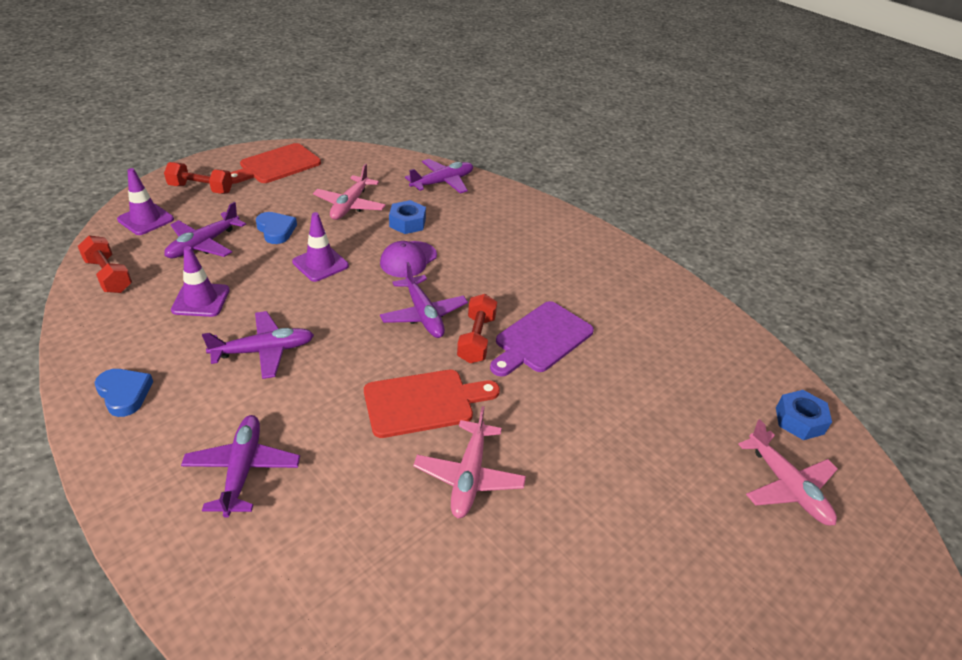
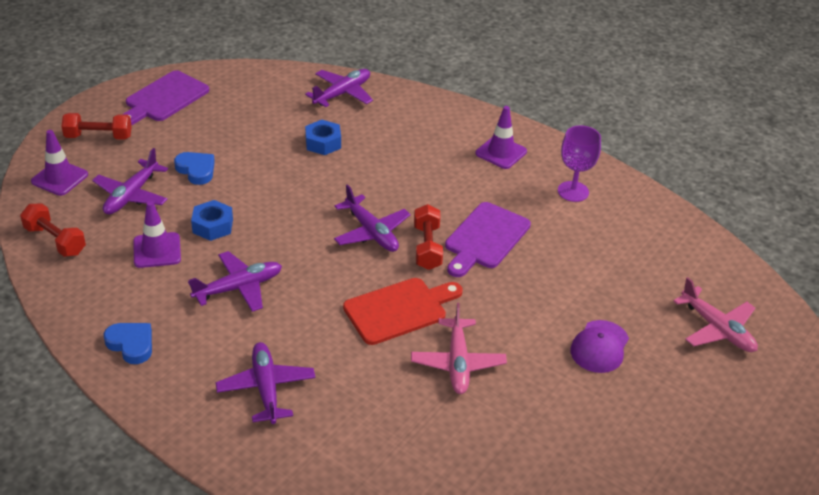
camera: 10 degrees left, 0 degrees up
(276, 165) = (164, 98): red cutting board -> purple cutting board
(320, 264) = (255, 198): purple traffic cone -> purple traffic cone (501, 152)
(350, 205) = (259, 132): pink plane -> none
(408, 259) = (338, 181): purple cap -> purple cap (599, 347)
(647, 304) = (573, 191): none -> purple goblet
(799, 420) = (721, 274): blue nut -> blue nut (213, 226)

